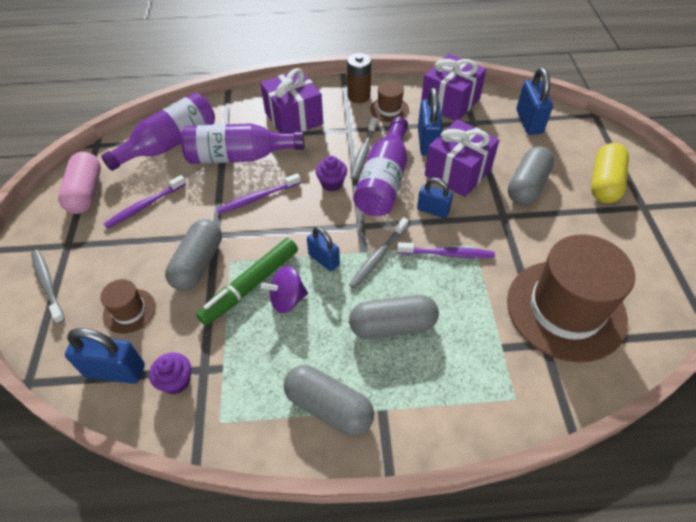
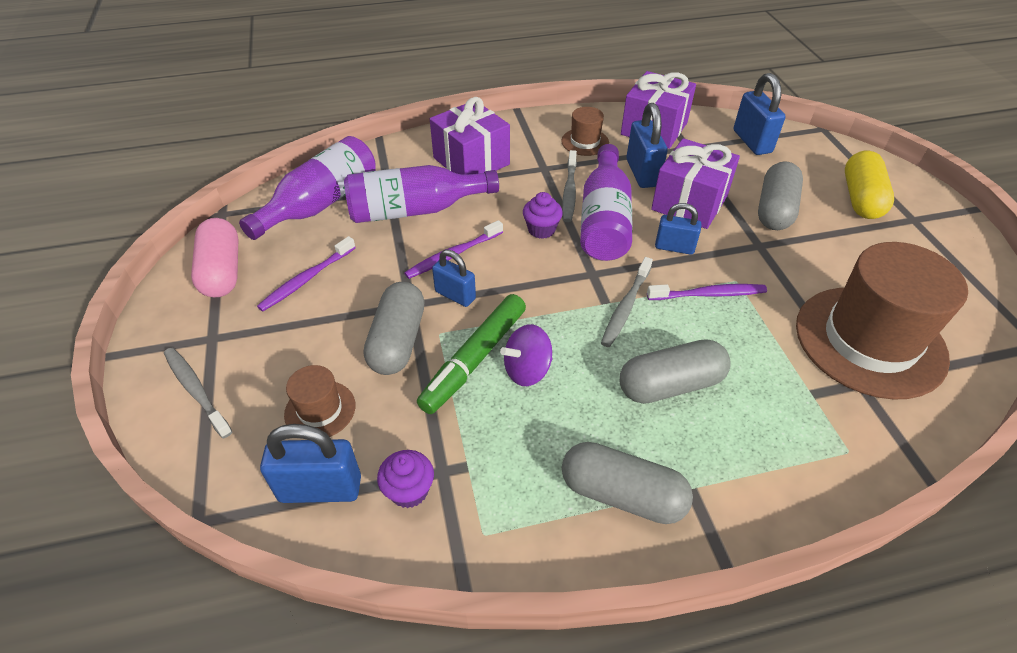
camera: 10 degrees left, 5 degrees down
(324, 259) = (559, 318): blue padlock -> blue padlock (455, 295)
(359, 96) = (543, 131): brown battery -> none

